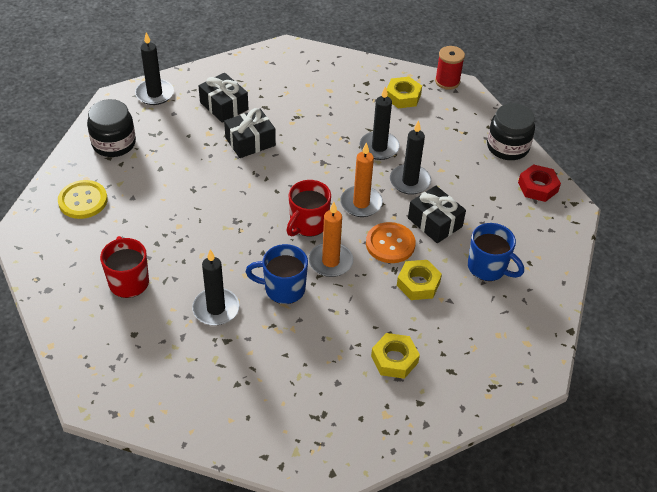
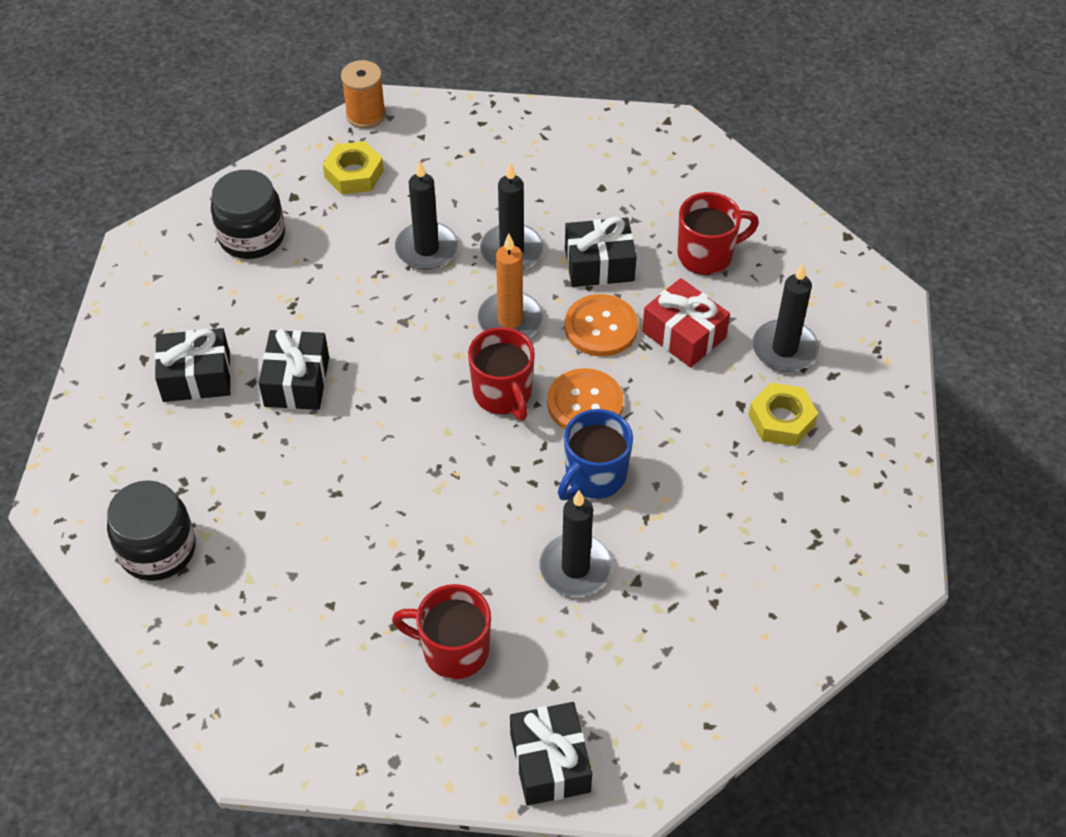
camera: 55 degrees left, 5 degrees up
(83, 201) = (247, 641): yellow button -> none
(84, 355) = (550, 763): none -> black gift
(154, 94) = (93, 449): black candle -> black candle (784, 349)
(330, 262) = (585, 403): orange candle -> orange button
(418, 284) = (684, 334): yellow nut -> red gift
(447, 81) = (366, 115): red spool -> orange spool
(488, 268) = (707, 255): blue mug -> red mug
(507, 147) = (530, 125): black jar -> black jar (252, 236)
(538, 187) = (617, 137): red nut -> none

